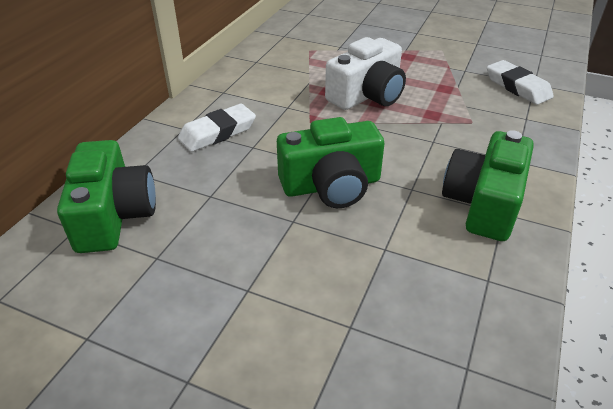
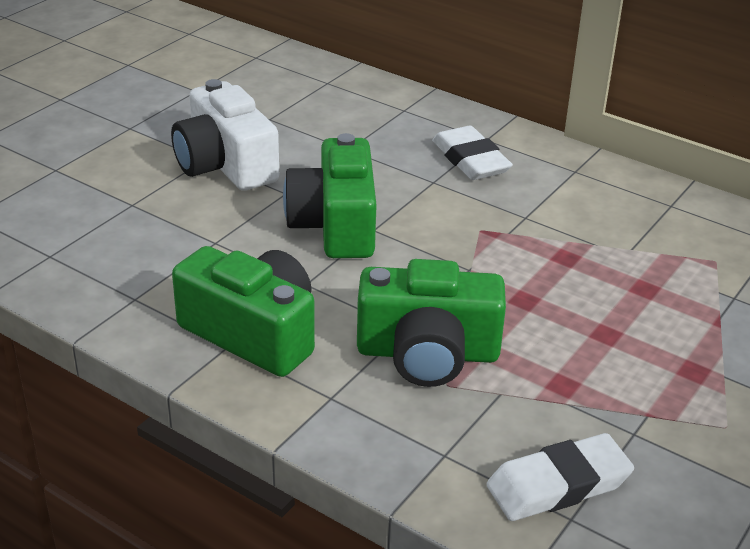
camera: 100 degrees right, 5 degrees down
(114, 215) = (338, 99): green camera -> green camera (427, 353)
(367, 95) = (549, 293): white camera -> white camera (225, 164)

